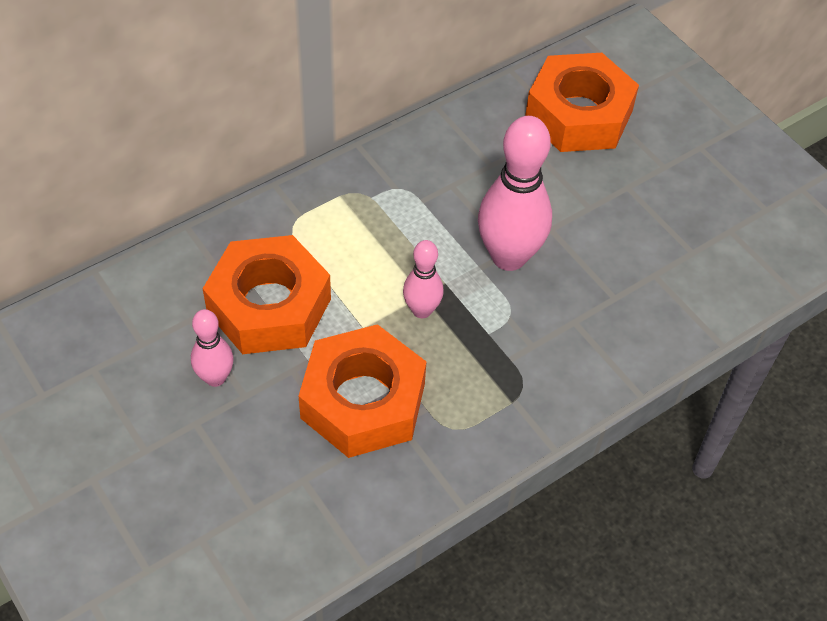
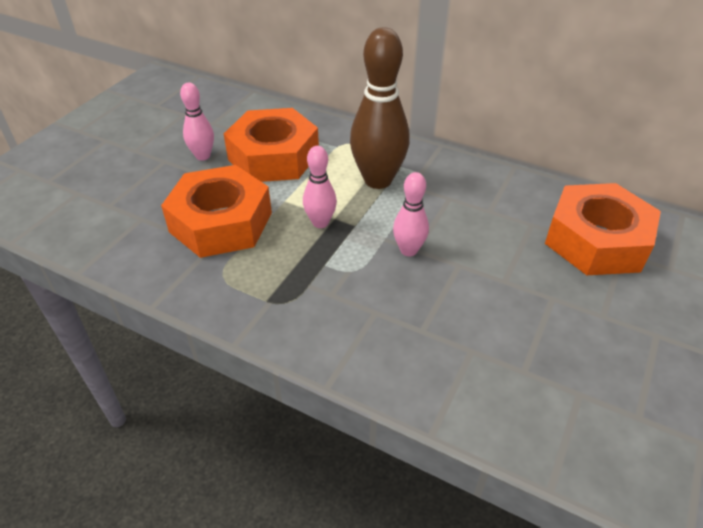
camera: 65 degrees right, 10 degrees down
(382, 229) = (378, 180): none -> brown bowling pin
(508, 257) = (408, 250): pink bowling pin -> pink bowling pin, size x0.54

